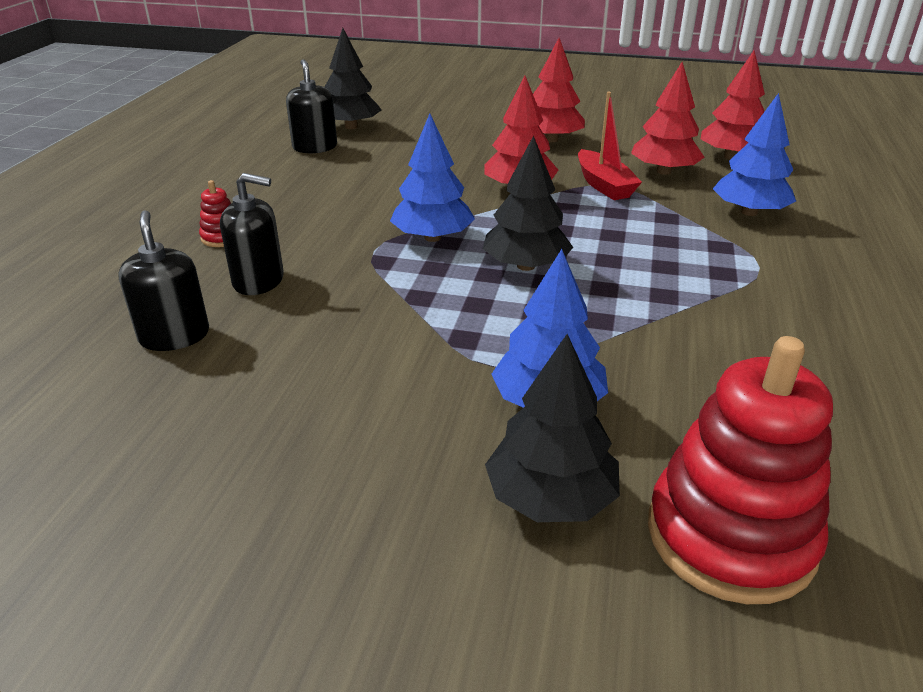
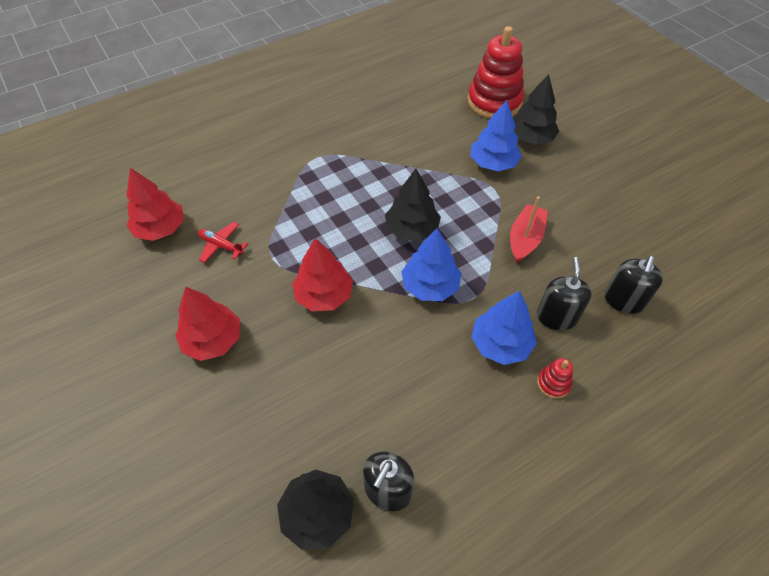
camera: 135 degrees left, 20 degrees up
(258, 281) = (556, 317): black soap dispenser -> black soap dispenser turned 45 degrees clockwise
(604, 185) = (274, 260): red boat -> red boat (525, 239)
(663, 171) = (221, 245): red tree -> red plane
(749, 212) = (251, 185): blue tree -> blue tree (500, 344)

